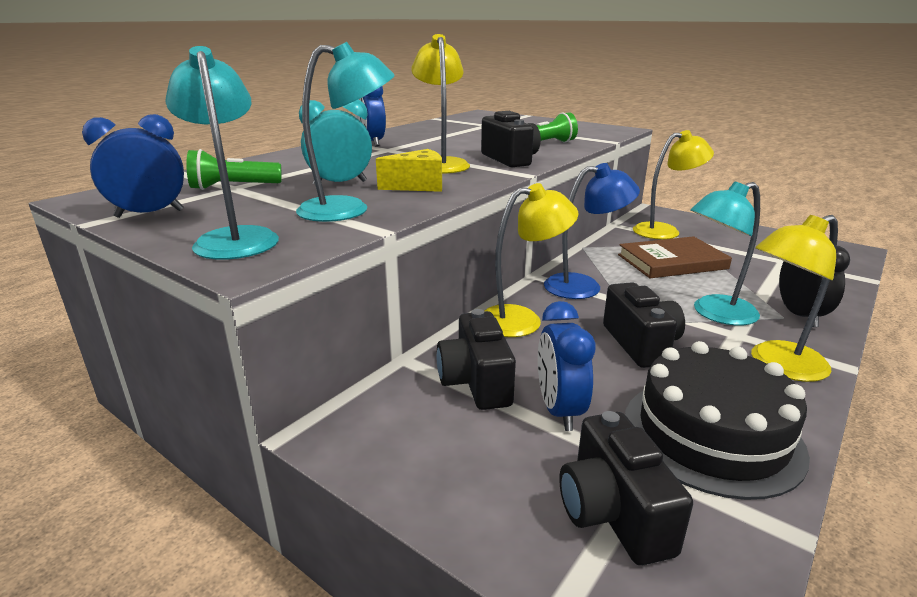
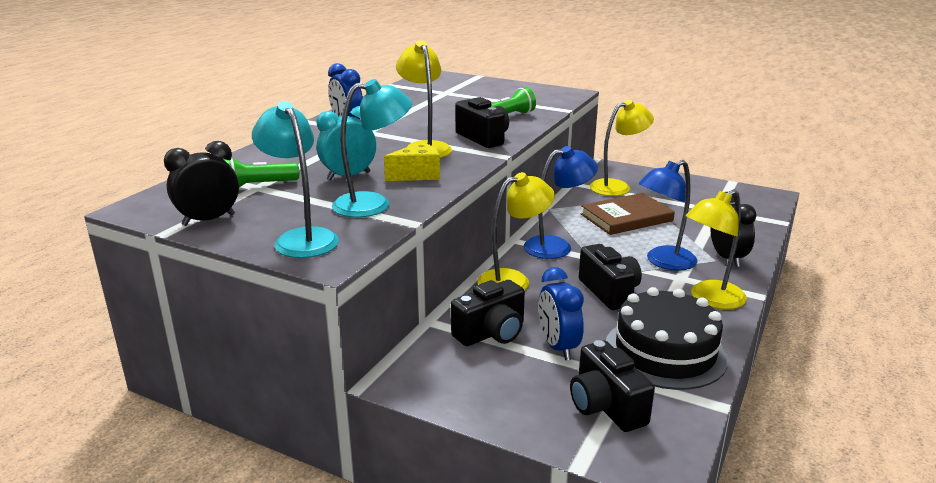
camera: 10 degrees left, 0 degrees up
(150, 214) = (209, 220): blue clock -> black clock
(476, 382) = (491, 333): black camera -> black camera turned 105 degrees counterclockwise
(715, 313) = (663, 262): turquoise lamp -> blue lamp

